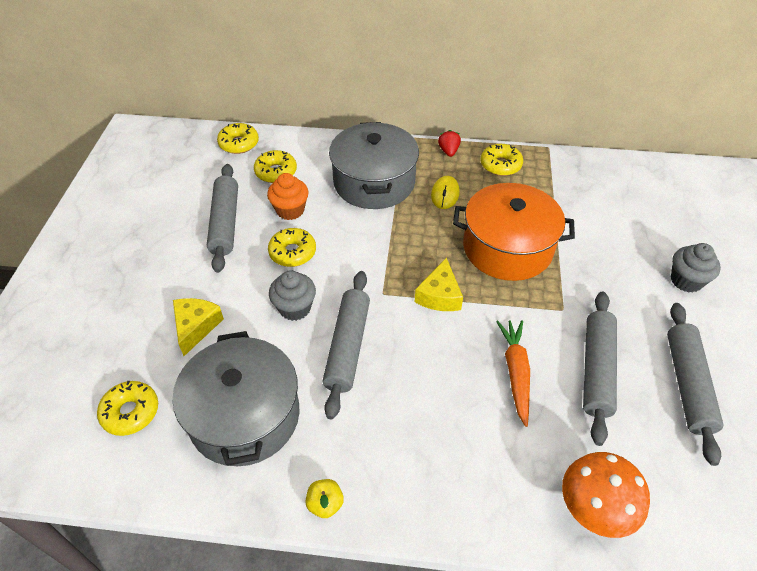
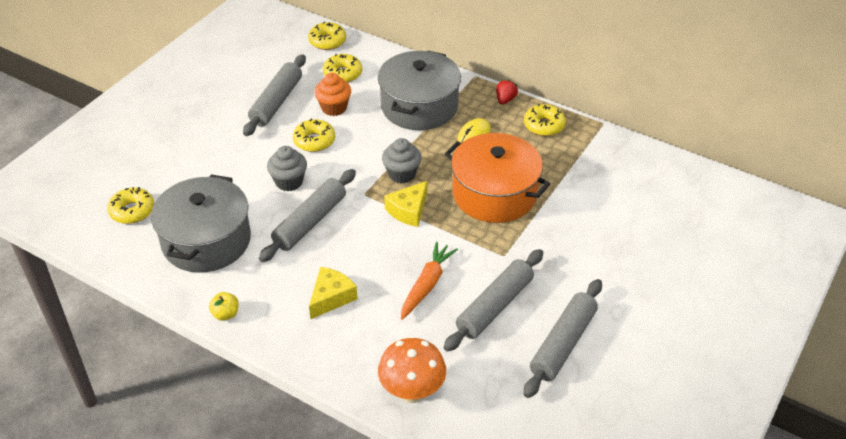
camera: 25 degrees right, 5 degrees down
(196, 327) = (209, 170): yellow cheese -> yellow cheese (331, 297)
(686, 281) = (634, 271): grey cupcake -> grey cupcake (402, 174)

